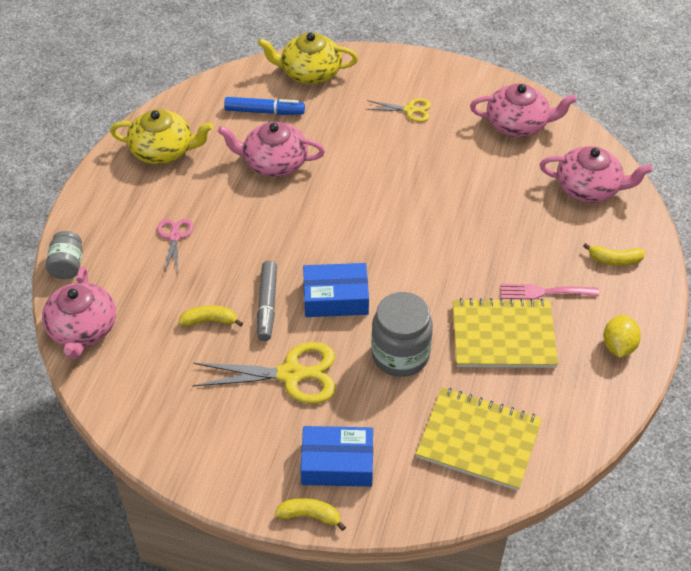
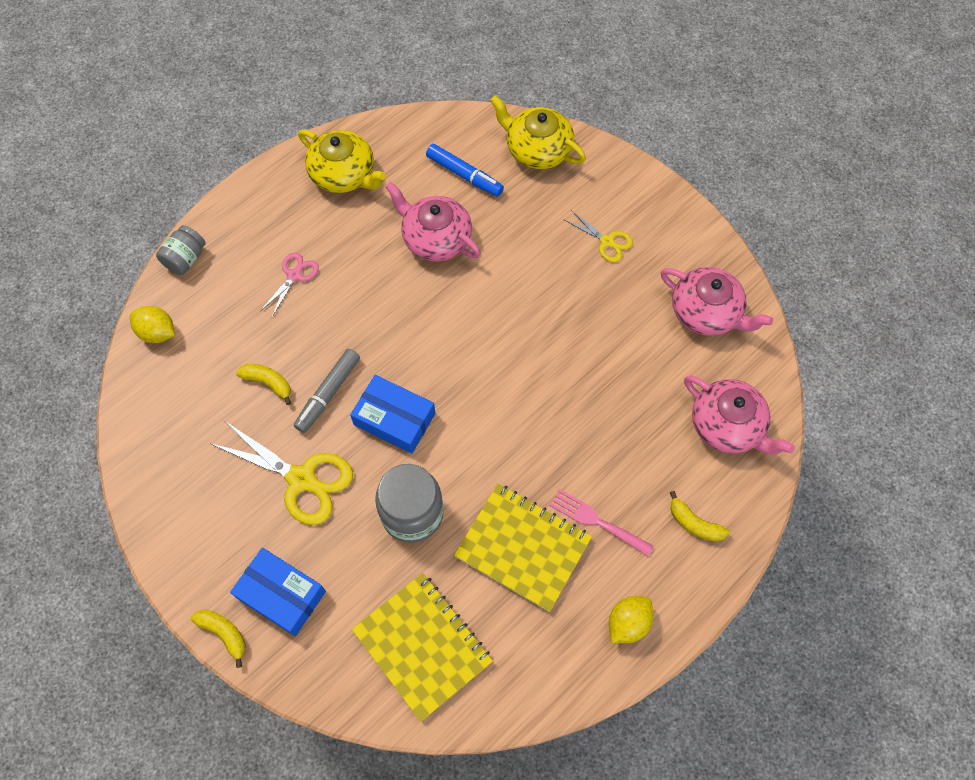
camera: 30 degrees right, 15 degrees up
(82, 329) = (157, 332): pink teapot -> yellow lemon

